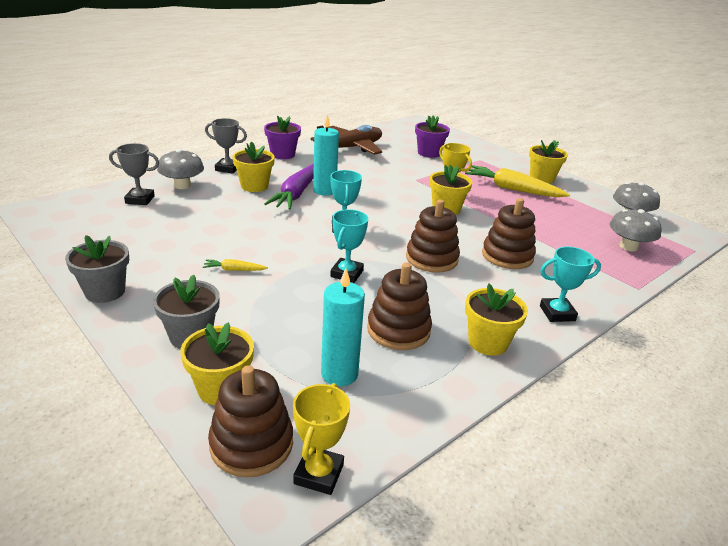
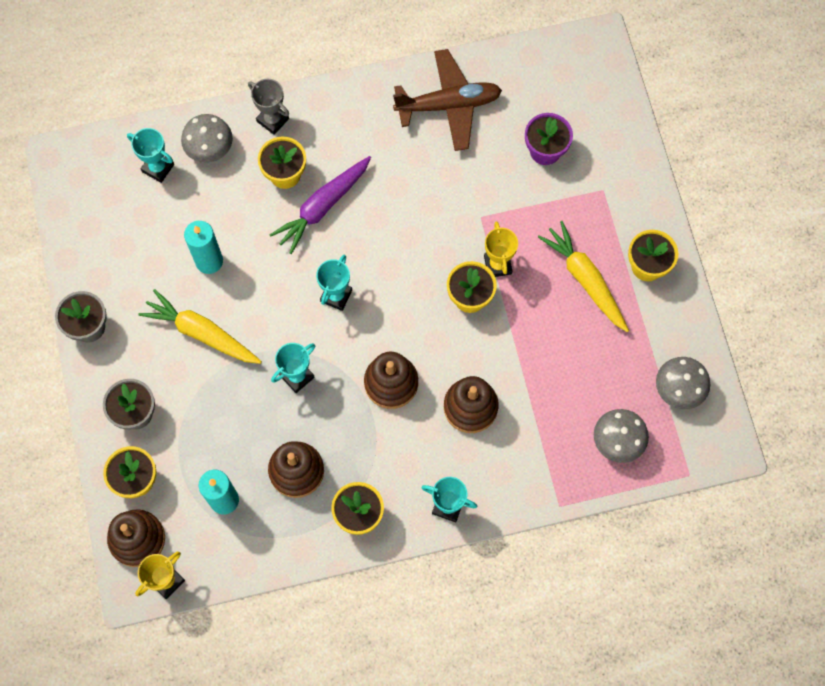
camera: 30 degrees right, 40 degrees up
(140, 200) = (158, 168): grey trophy -> turquoise trophy
(234, 270) = (201, 333): yellow carrot -> yellow carrot, size x2.23
(282, 154) = (353, 100): purple flower pot -> none
(324, 191) = (357, 210): turquoise candle -> turquoise candle (209, 261)

